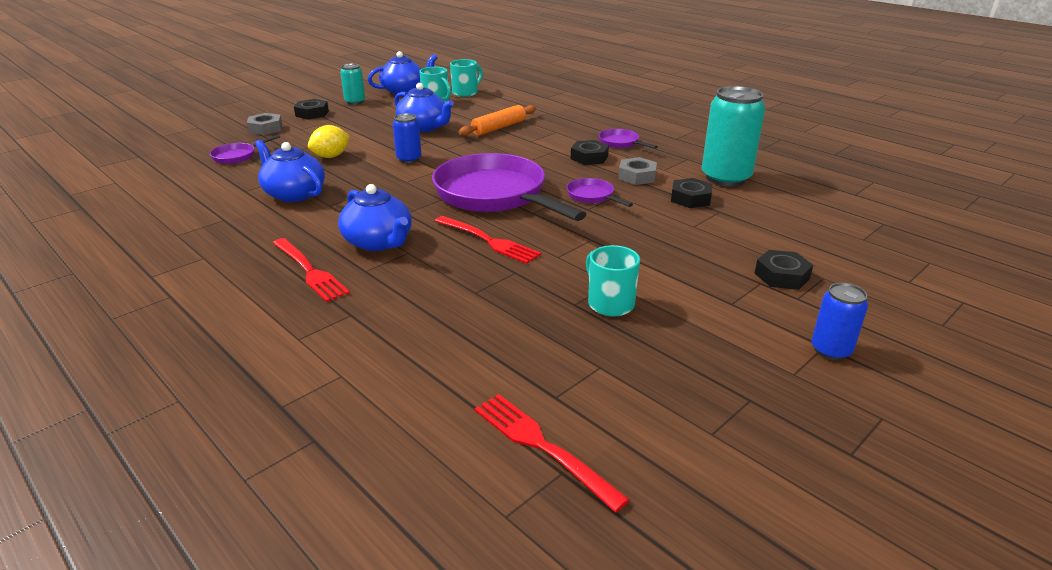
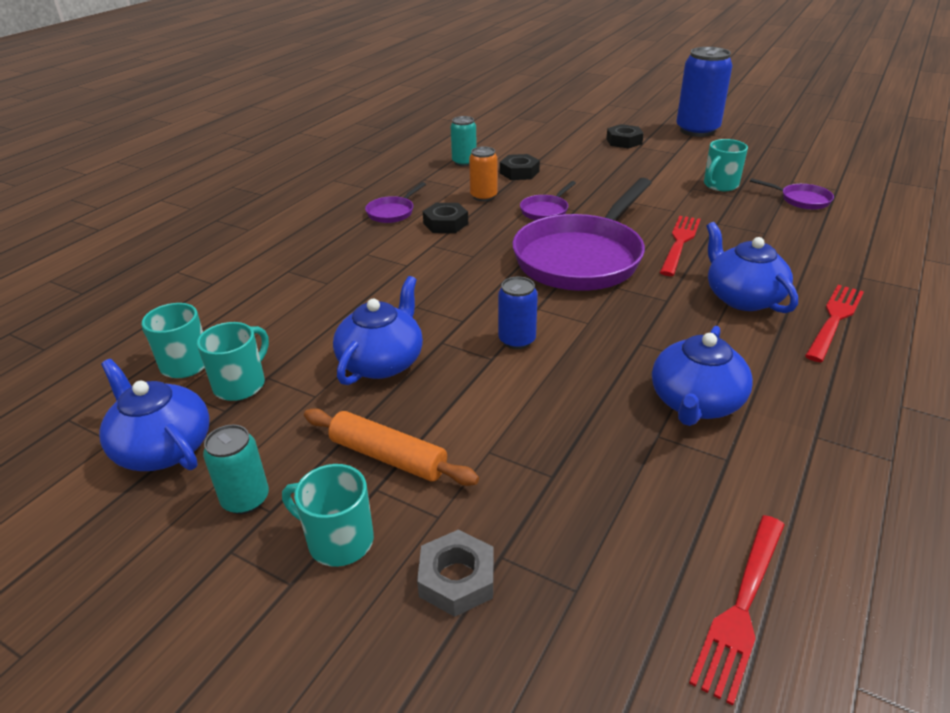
camera: 105 degrees left, 5 degrees up
(237, 156) = (616, 545): purple pan -> purple pan (801, 200)
(312, 113) = (338, 540): black nut -> turquoise mug
(331, 156) = (549, 418): yellow lemon -> none
(379, 242) = (742, 297): blue teapot -> blue teapot turned 60 degrees counterclockwise
(499, 128) = (364, 296): orange rolling pin -> orange rolling pin (388, 457)
(542, 446) = (879, 187): red fork -> red fork (741, 607)
(637, 176) = (483, 196): grey nut -> orange can
(725, 178) = (464, 162): turquoise can -> turquoise can, size x0.53
(831, 350) = (697, 130): blue can -> blue can, size x1.87

